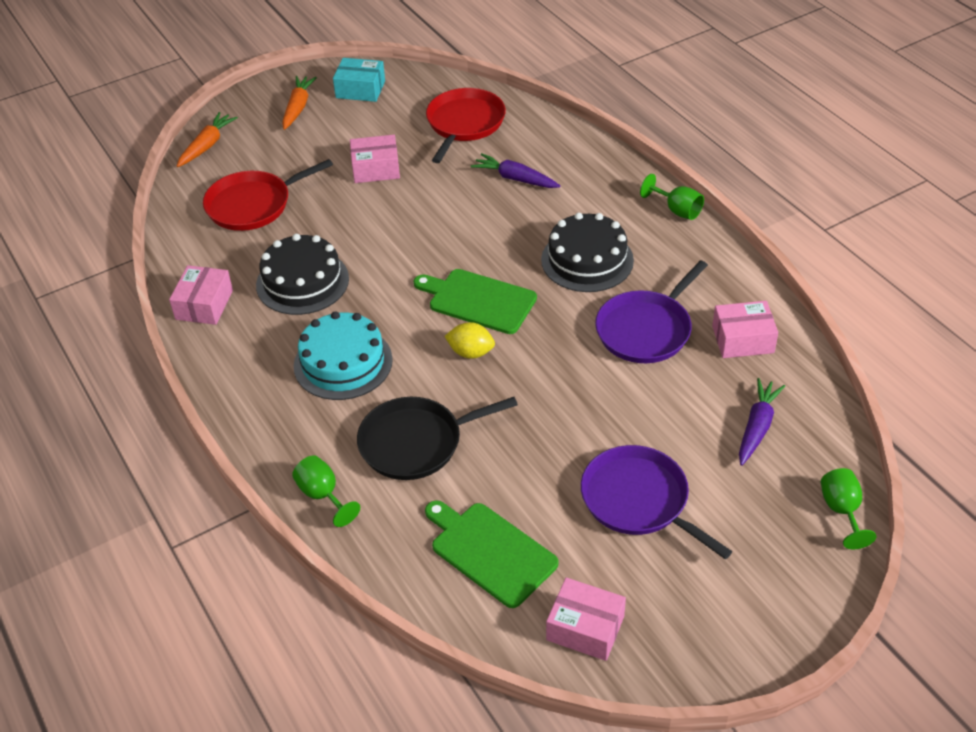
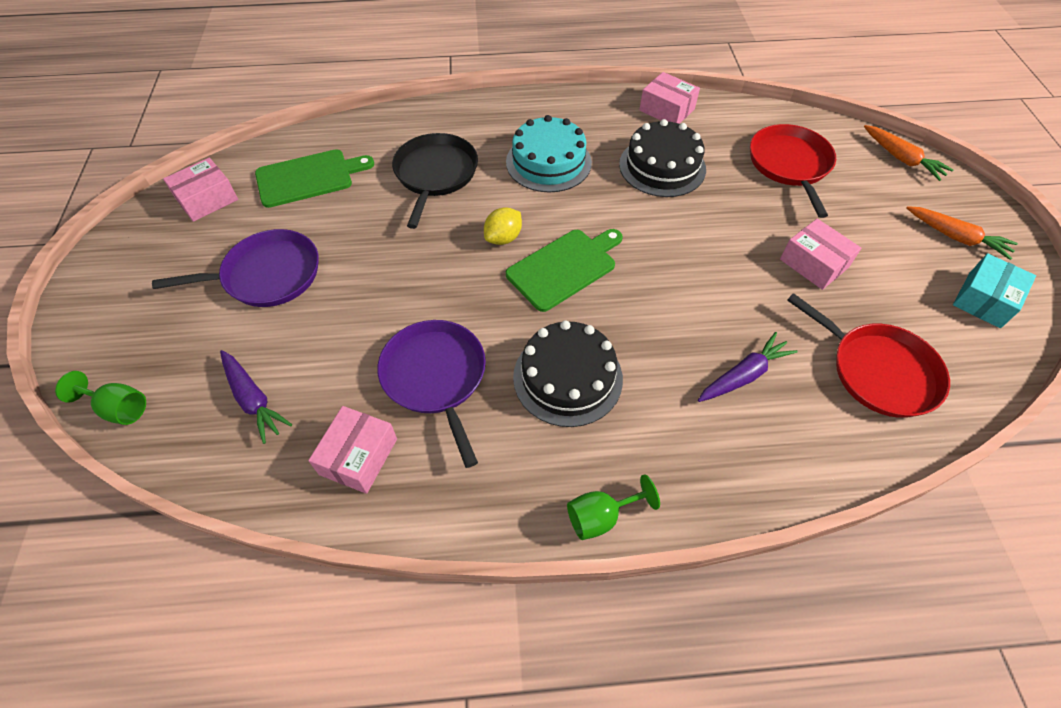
camera: 115 degrees right, 10 degrees up
(323, 495) = (429, 118): green goblet -> none
(376, 169) = (814, 263): pink box -> pink box turned 60 degrees counterclockwise

